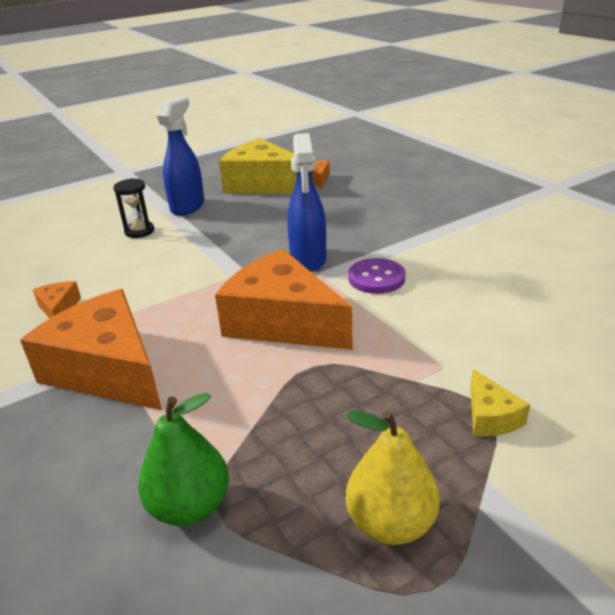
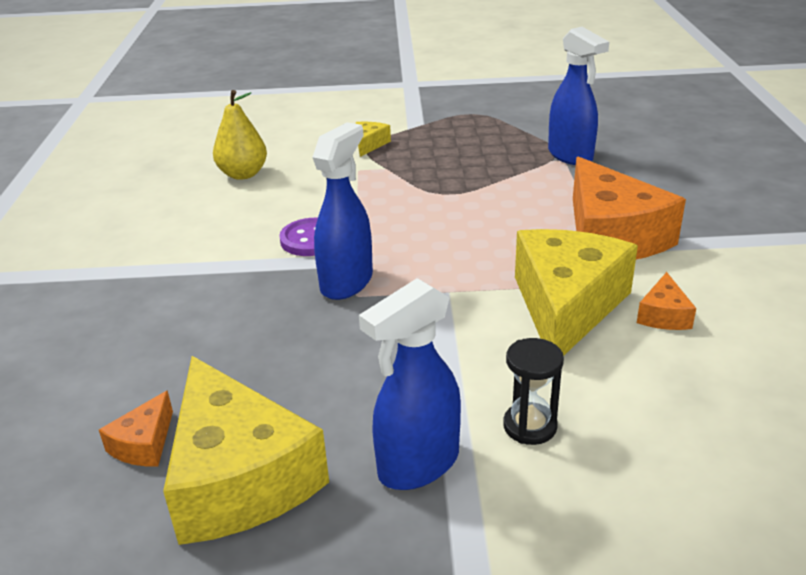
camera: 150 degrees left, 0 degrees up
(136, 293) = (566, 306): none -> yellow cheese
(190, 506) = (570, 156): green pear -> blue spray bottle
(282, 321) = (436, 229): orange cheese -> none
(391, 522) = (471, 129): yellow pear -> yellow pear (243, 174)

